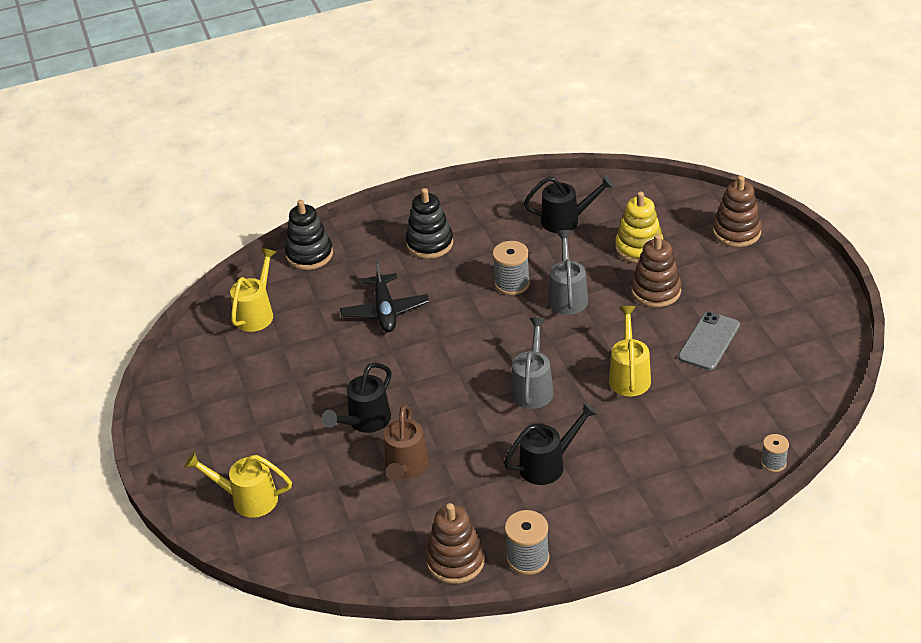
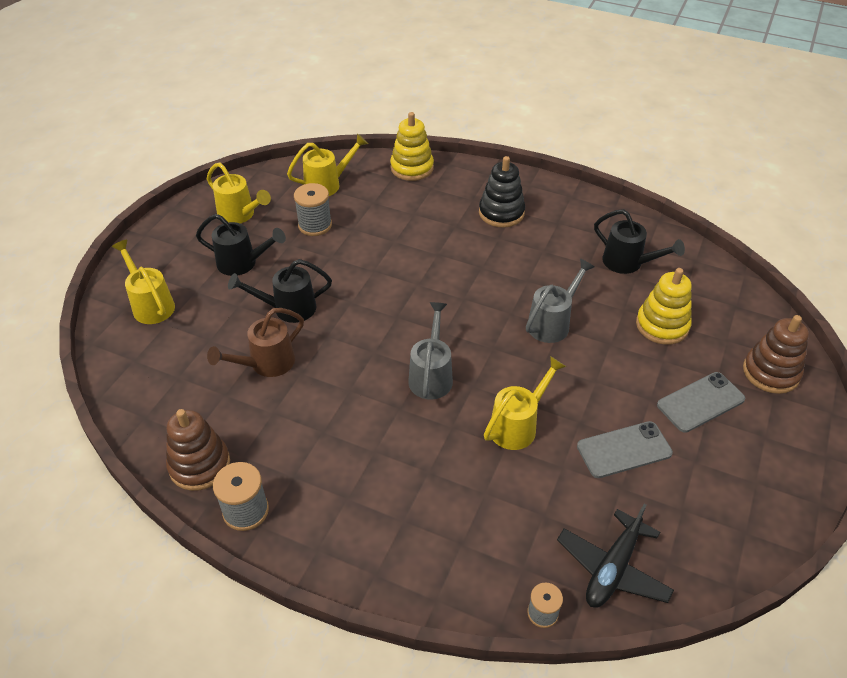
camera: 40 degrees right, 5 degrees up
(216, 386) = (240, 215): none -> yellow watering can
(309, 255) = (412, 168): black stacking toy -> yellow stacking toy
(385, 311) = (407, 239): black plane -> black plane (612, 568)
(512, 283) = (522, 283): grey spool -> grey spool (315, 225)
(533, 388) = (431, 375): grey watering can -> grey watering can turned 45 degrees counterclockwise
(548, 464) = (360, 446): black watering can -> black watering can (242, 263)
(656, 291) = (631, 371): brown stacking toy -> none
(718, 280) = (700, 402): none -> grey phone

